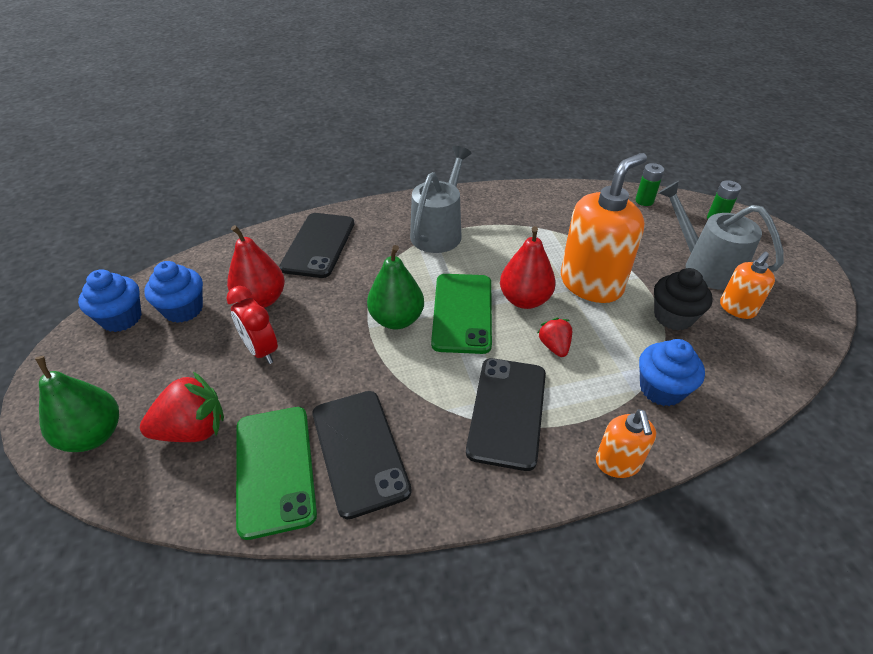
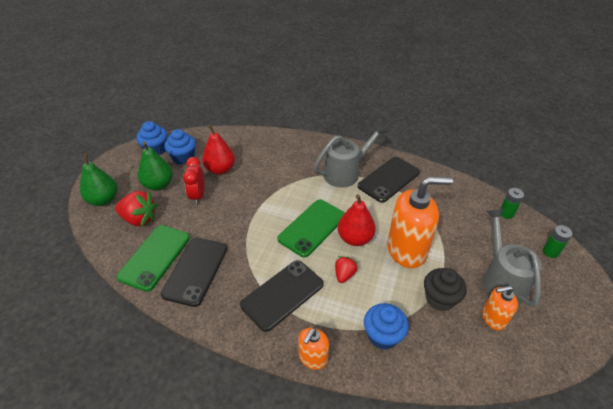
camera: 35 degrees right, 0 degrees up
(318, 245) = (273, 151): black phone -> black phone (388, 179)
(396, 319) = (274, 213): green pear -> green pear (158, 185)

